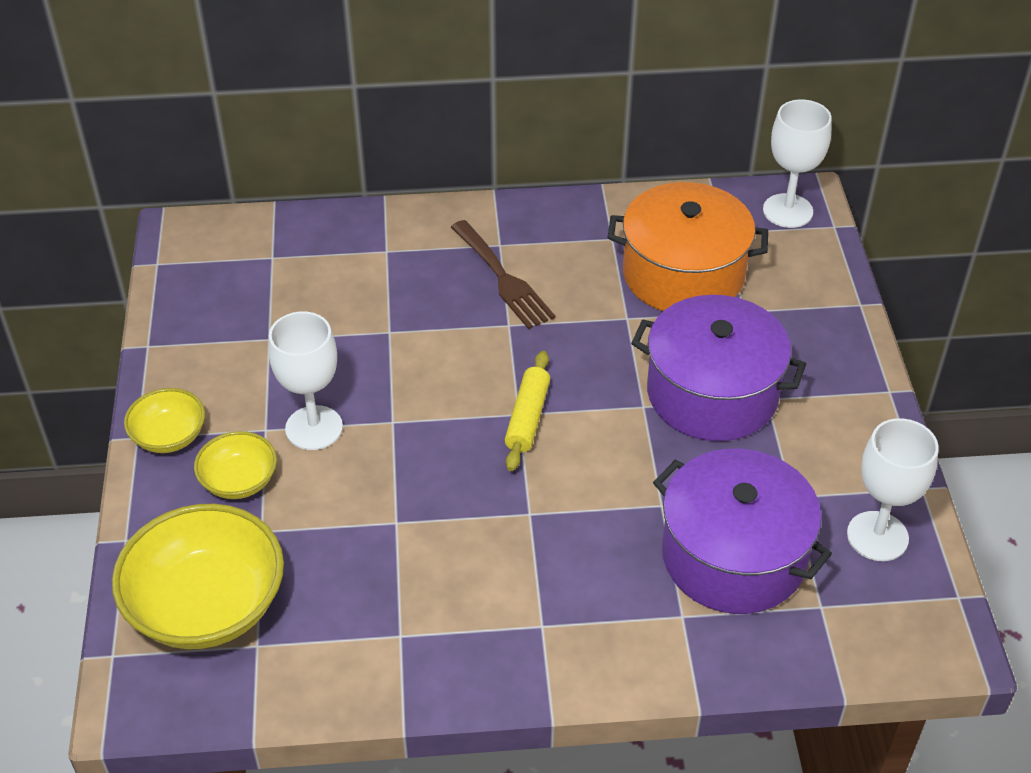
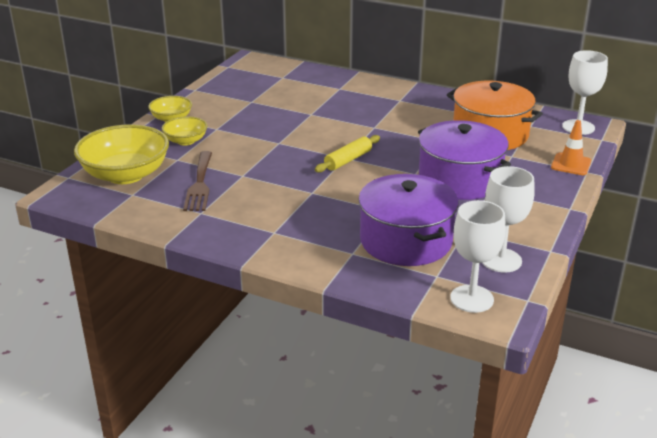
camera: 30 degrees right, 15 degrees down
(314, 428) = (239, 134): white goblet -> white goblet (472, 299)
(503, 278) = (388, 111): brown fork -> brown fork (199, 184)
(831, 297) = (571, 164): none -> orange traffic cone

